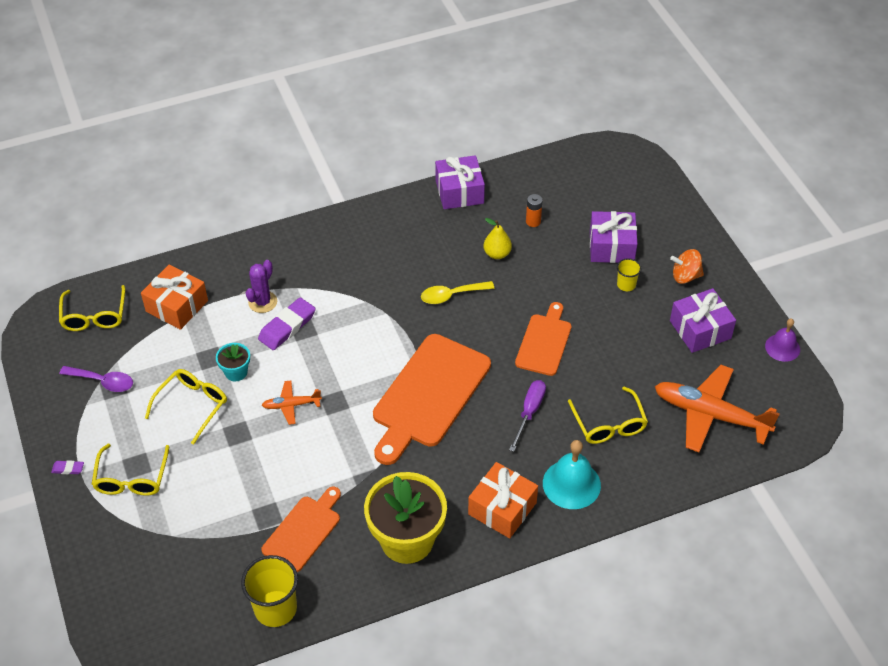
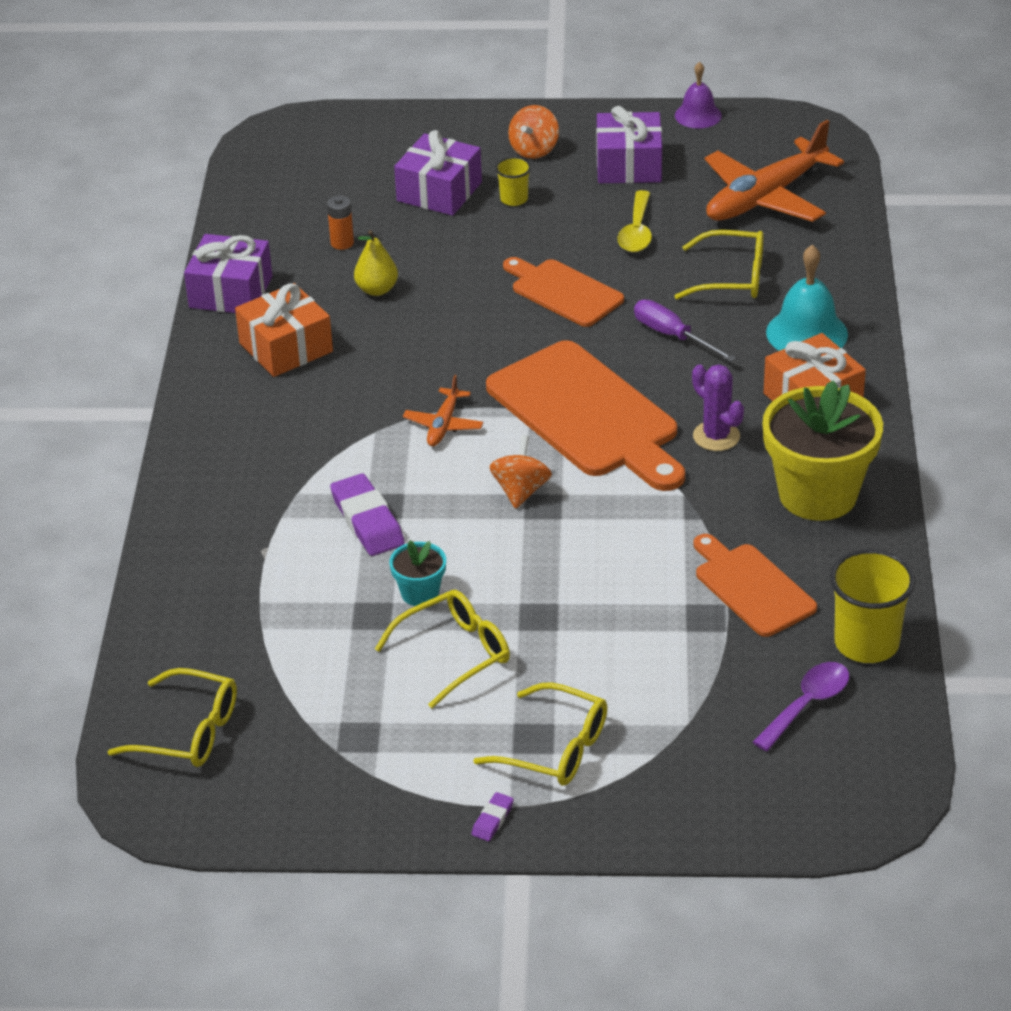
camera: 65 degrees left, 10 degrees down
(102, 382) = (338, 747): purple spoon -> purple spoon (807, 705)
(177, 306) = (238, 630): orange gift -> orange gift (286, 347)
(192, 406) = (455, 654): yellow glasses -> yellow glasses turned 90 degrees clockwise
(262, 302) = (299, 535): purple cactus -> purple cactus (716, 436)
(291, 405) = (521, 549): orange plane -> orange plane (444, 424)
(343, 387) = (521, 491): none -> orange spinning top
(451, 295) = (422, 349): yellow spoon -> yellow spoon (636, 231)

